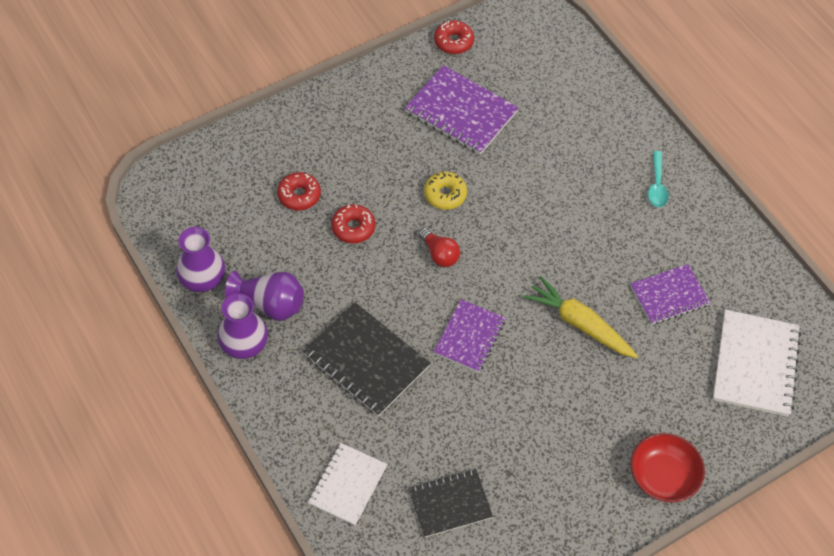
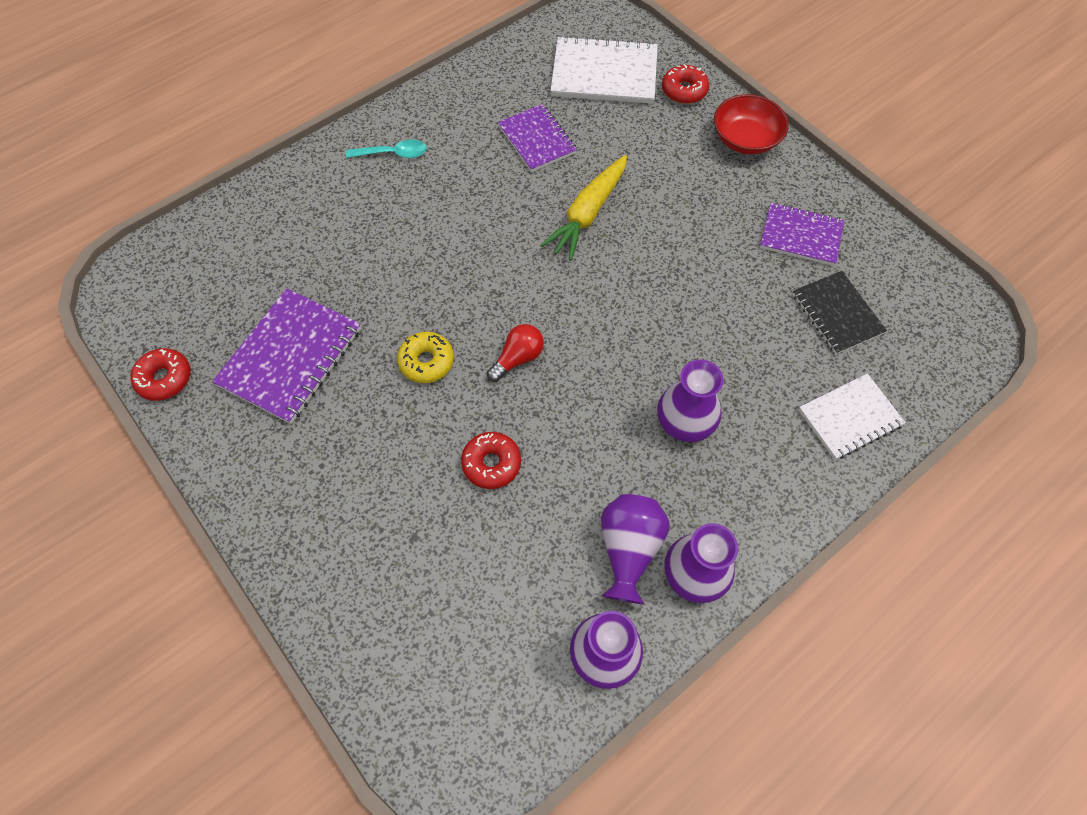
camera: 95 degrees left, 5 degrees up
(299, 195) = (446, 543): red donut -> red donut (684, 91)
(347, 485) = (850, 418): white notebook -> white notebook turned 45 degrees counterclockwise
(366, 361) = (685, 420): black notebook -> purple vase
(469, 337) = (627, 315): purple notebook -> purple notebook (801, 236)

